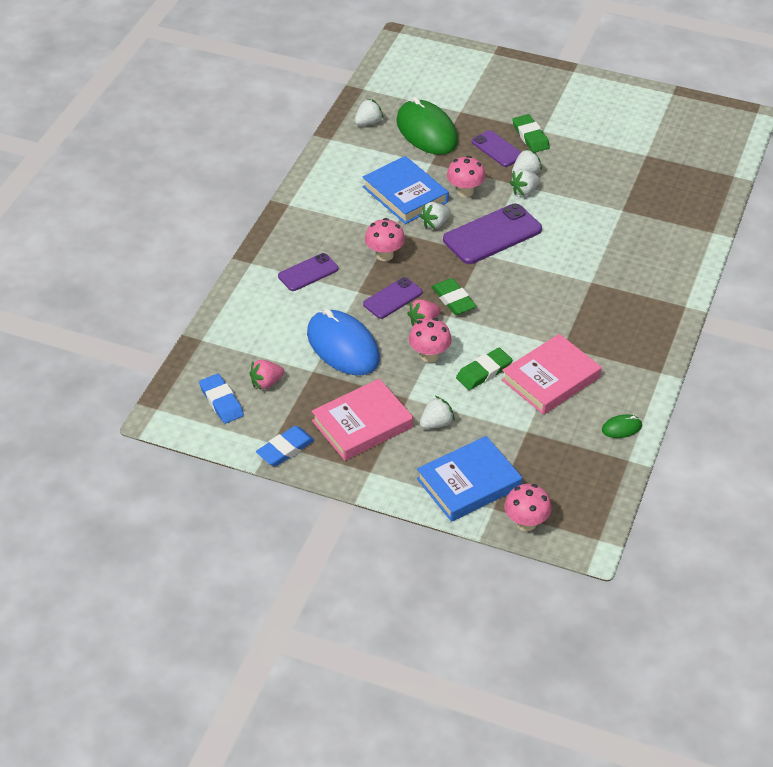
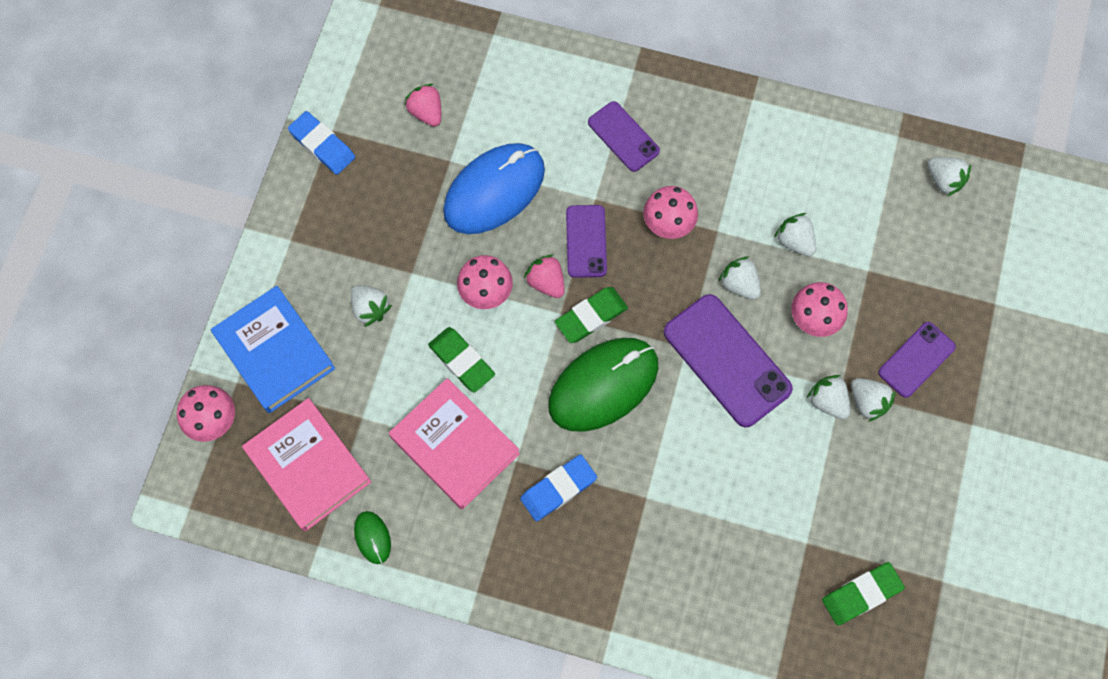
camera: 85 degrees right, 25 degrees up
(221, 401) = (393, 69): blue eraser -> blue eraser (558, 489)
(362, 424) = (365, 224): pink book -> pink book (308, 466)
(392, 298) = (586, 241): purple phone -> purple phone turned 45 degrees clockwise
(405, 194) = (794, 241): blue book -> white strawberry
(426, 131) = (939, 260): green mouse -> green mouse (603, 385)
(530, 136) = (954, 406): green eraser -> green eraser (861, 594)

